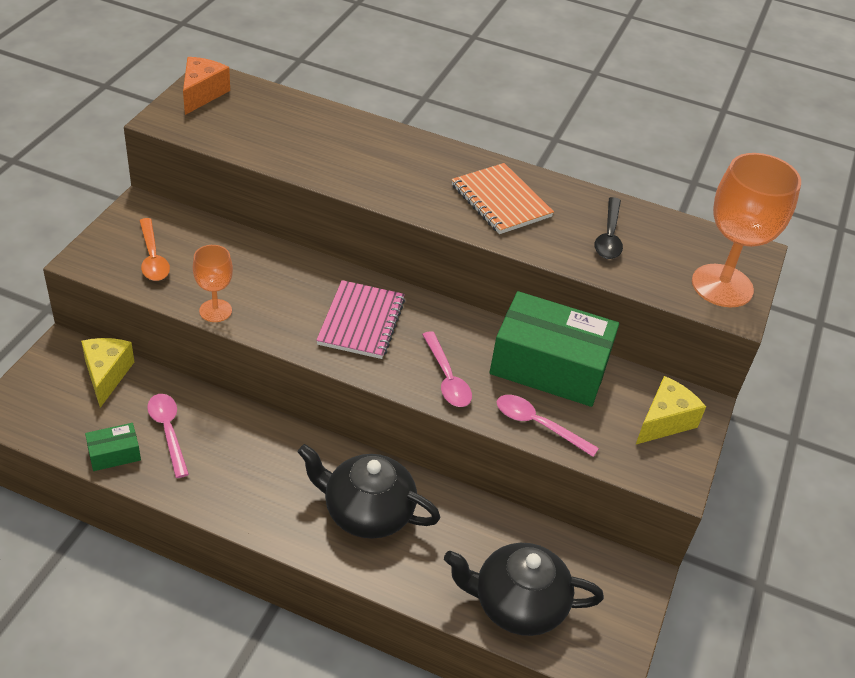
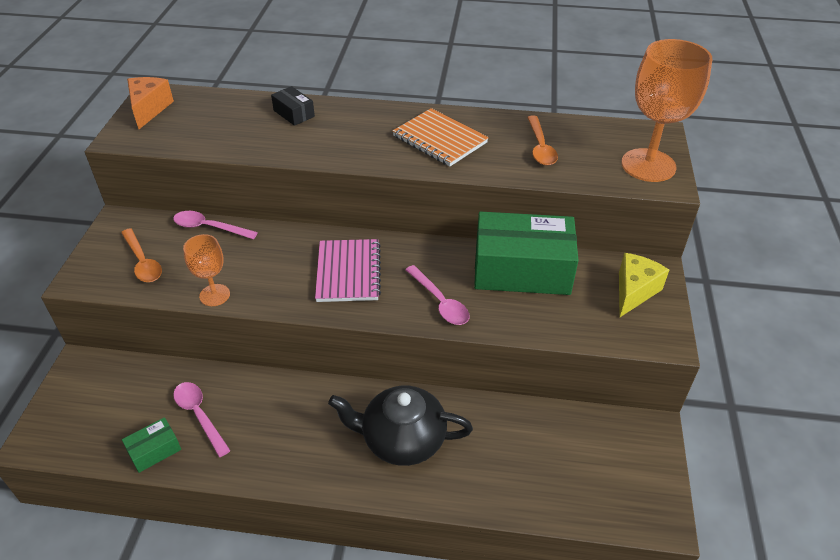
camera: 10 degrees left, 0 degrees up
(106, 375) = (127, 378): yellow cheese -> none
(353, 134) = (294, 113): none -> black box
(517, 604) = (561, 486): black teapot -> none
(538, 425) = (533, 322): pink spoon -> pink spoon (209, 227)
(609, 236) = (540, 147): black spoon -> orange spoon

